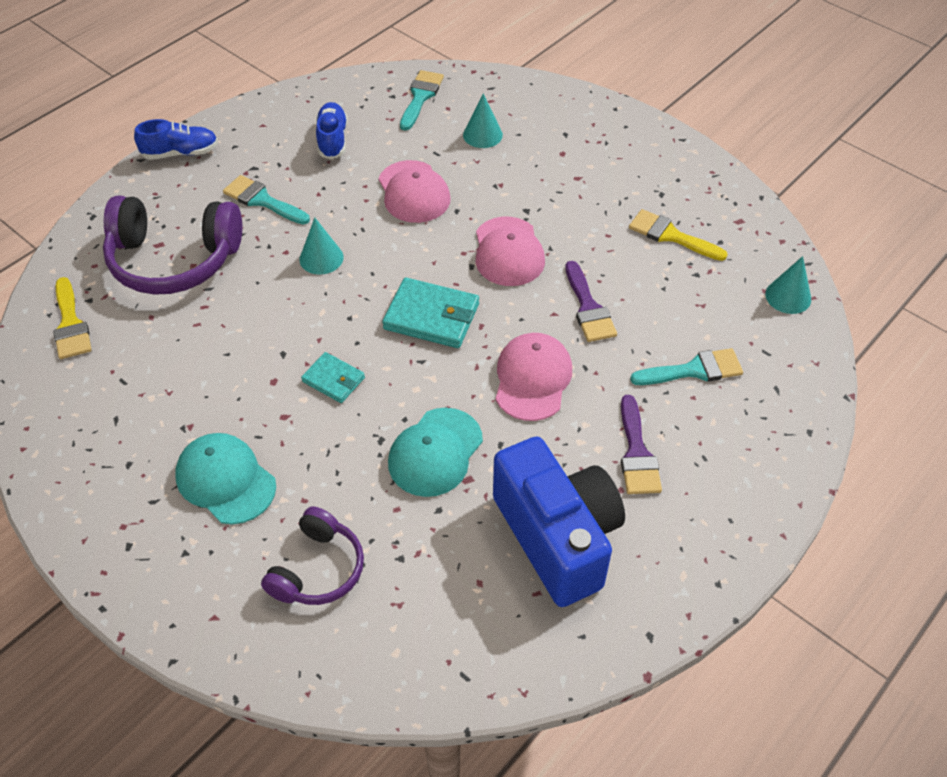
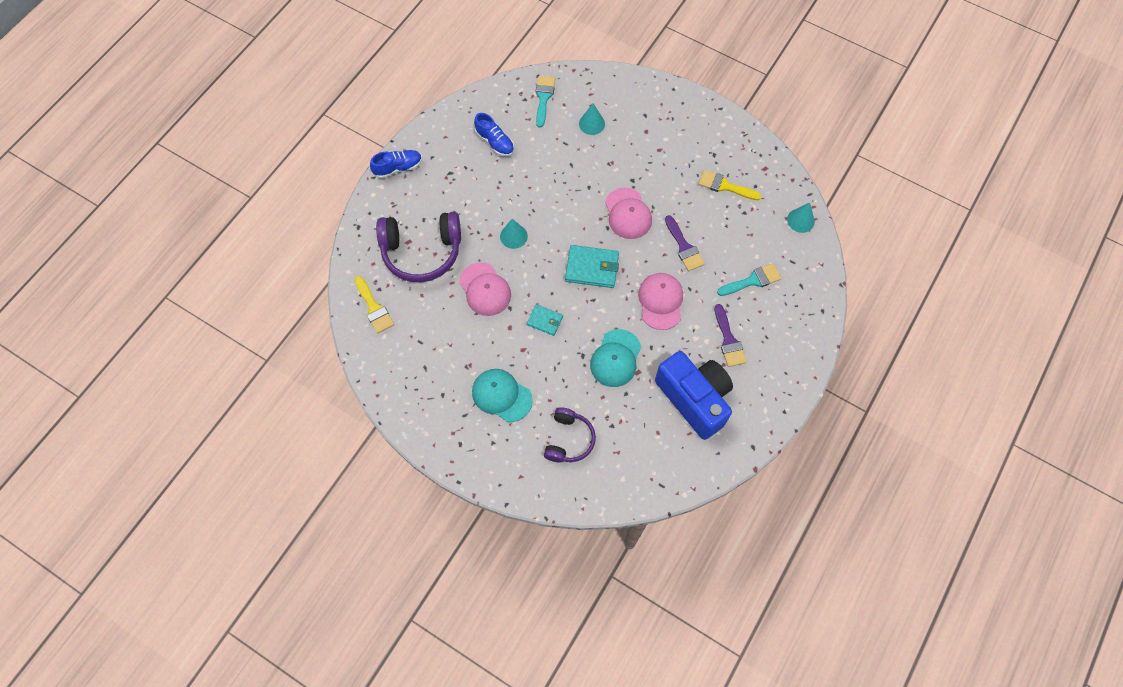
camera: 10 degrees left, 15 degrees up
(262, 200) = (463, 198): turquoise brush -> none
(332, 139) = (495, 142): blue shoe -> blue shoe turned 150 degrees clockwise
(413, 192) = (558, 177): pink cap -> pink cap (485, 289)

